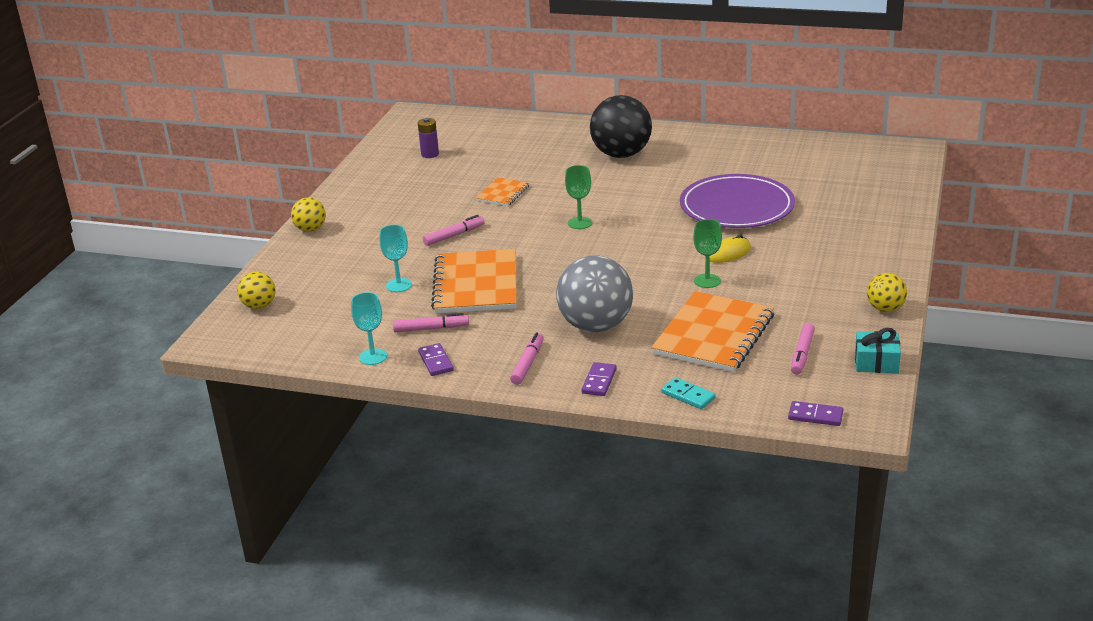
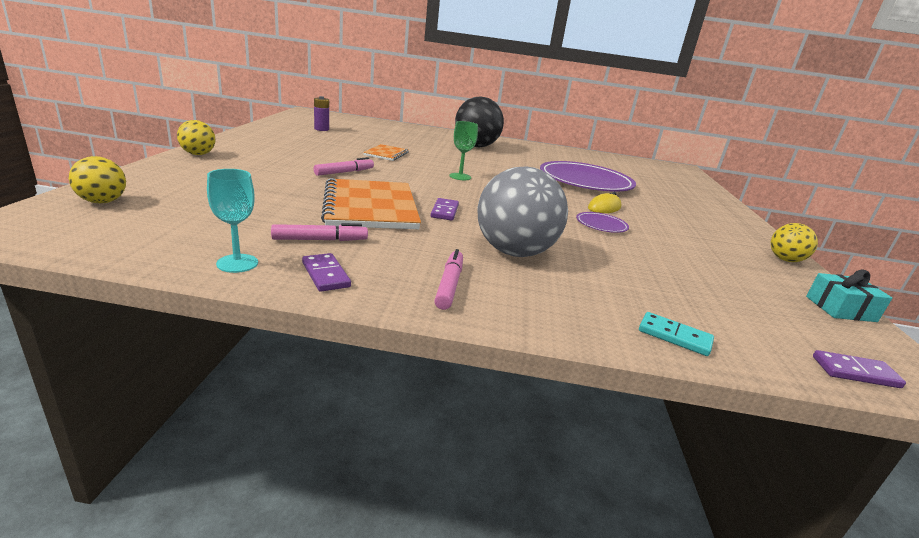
camera: 15 degrees left, 5 degrees down
(399, 285) = (284, 200): turquoise goblet -> none
(599, 381) = (550, 312): purple domino -> purple domino (445, 211)
(707, 281) = (601, 225): green goblet -> purple plate
(714, 335) = (646, 270): orange notebook -> none
(802, 354) = (756, 295): pink marker -> none

